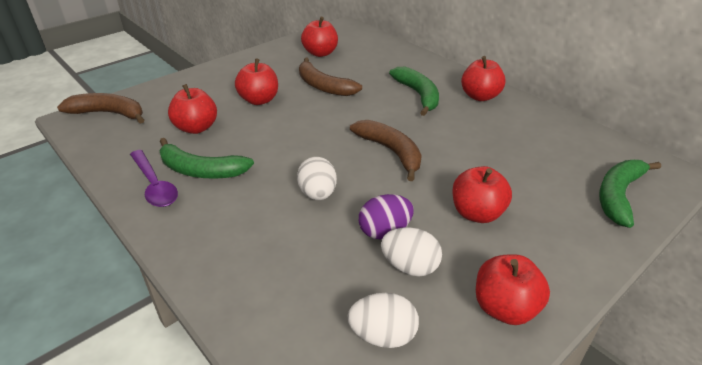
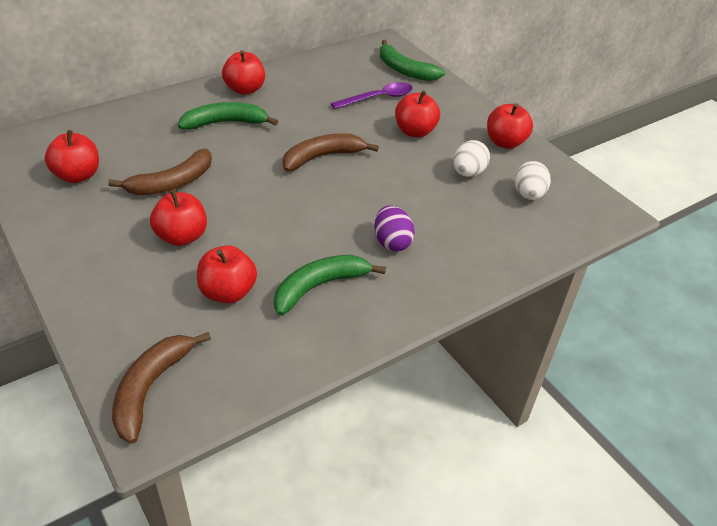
camera: 85 degrees left, 5 degrees up
(154, 185) = (338, 323): purple spoon -> purple spoon (378, 98)
(200, 170) = (319, 286): green banana -> green banana turned 150 degrees counterclockwise
(318, 194) = (376, 208): white egg -> none
(384, 231) = (430, 178): purple egg -> purple egg (392, 242)

